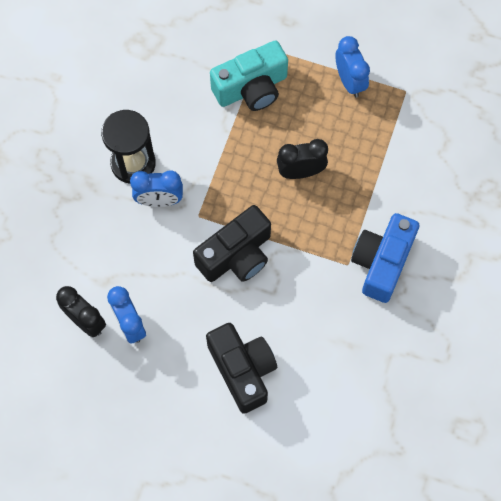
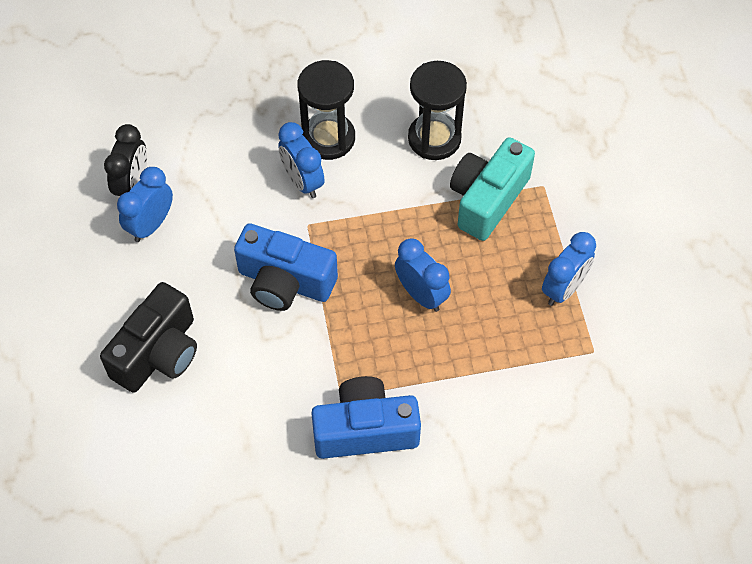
camera: 60 degrees right, 10 degrees down
(179, 94) = (434, 138): none -> black hourglass
(236, 255) = (285, 282): black camera -> blue camera
(251, 88) = (487, 199): turquoise camera -> turquoise camera turned 90 degrees clockwise
(301, 172) = (421, 294): black clock -> blue clock

